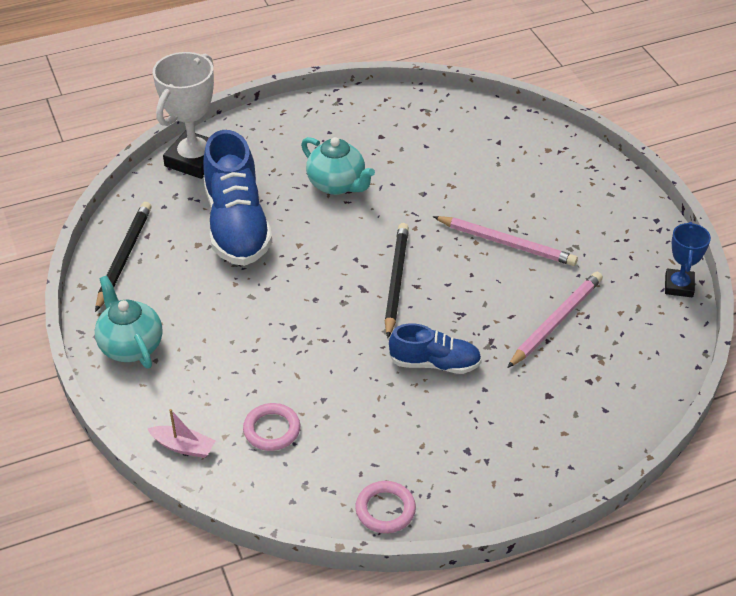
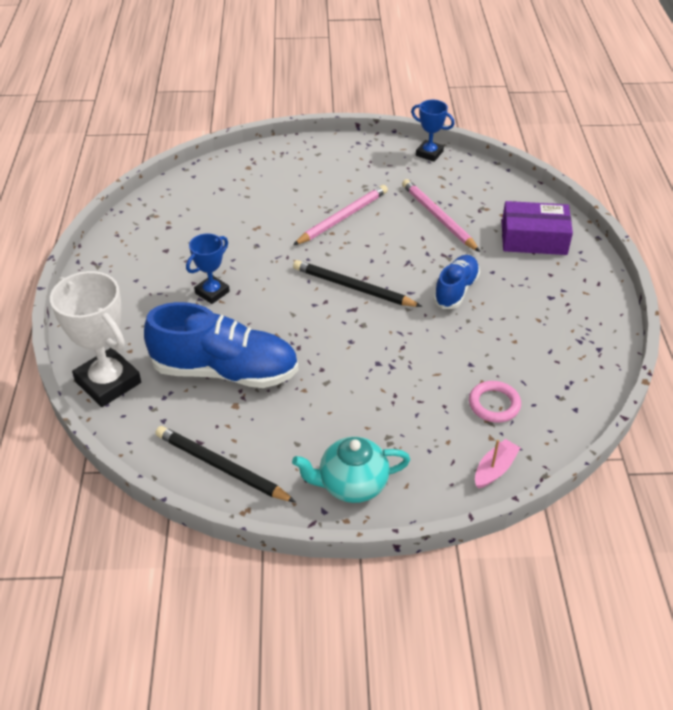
camera: 70 degrees left, 0 degrees up
(337, 184) = (212, 292): turquoise teapot -> blue trophy
(385, 510) = (597, 356): pink ring -> none
(569, 416) = (533, 238): none -> purple box

